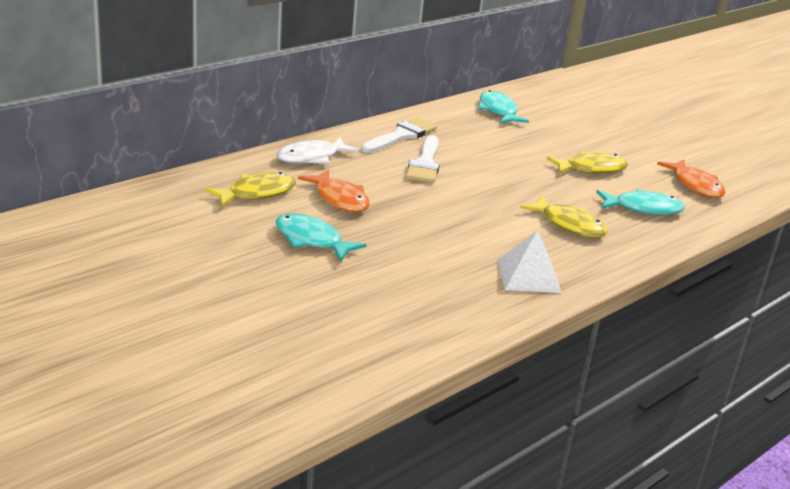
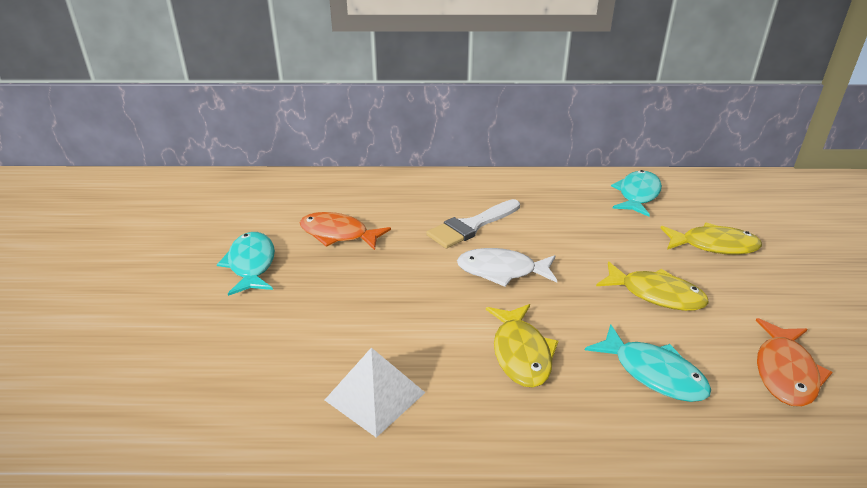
camera: 45 degrees right, 5 degrees up
(257, 193) = (285, 206): yellow fish -> yellow fish (713, 245)
(312, 157) = (380, 189): white fish -> white fish (502, 271)
(339, 199) = (338, 234): orange fish -> orange fish turned 105 degrees clockwise
(401, 136) = (492, 192): white brush -> none

